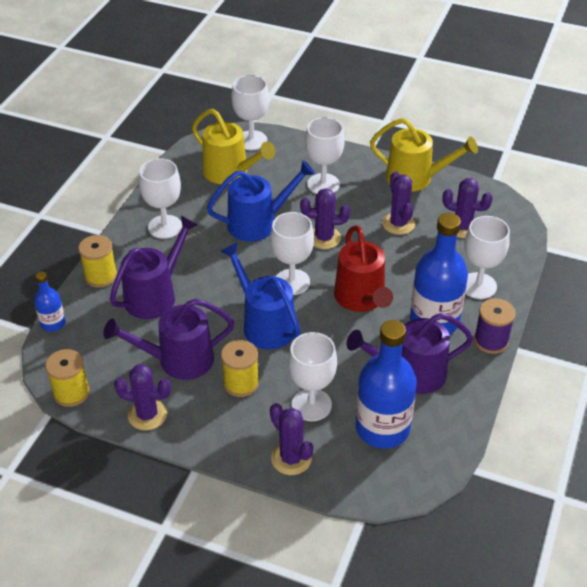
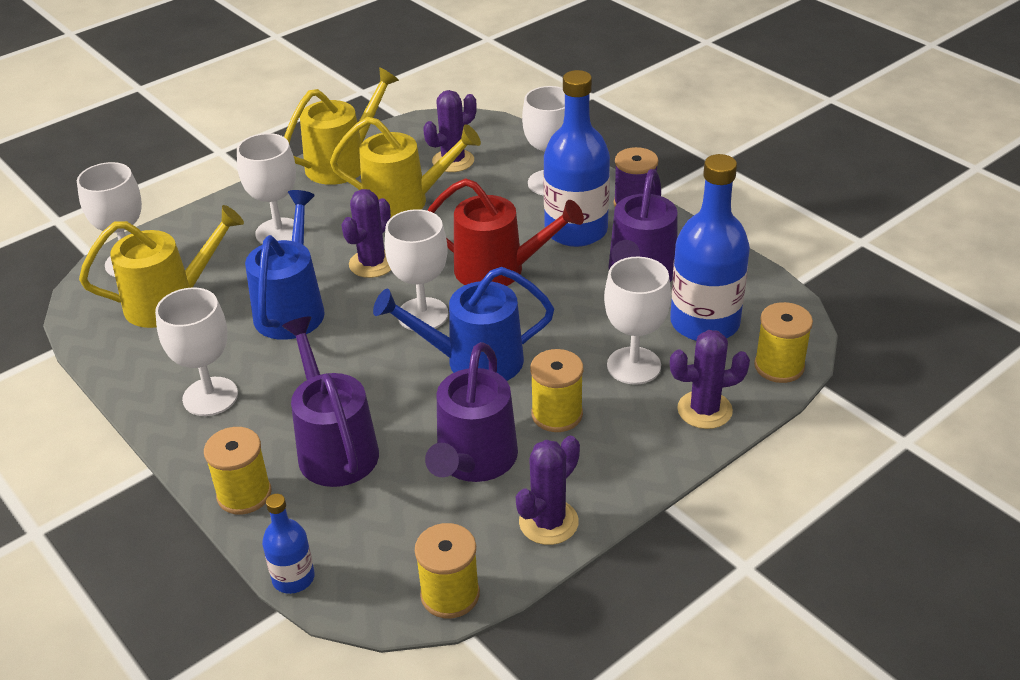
camera: 60 degrees left, 5 degrees down
(363, 487) = (779, 366): none -> yellow spool
(398, 224) = (404, 201): purple cactus -> yellow watering can

